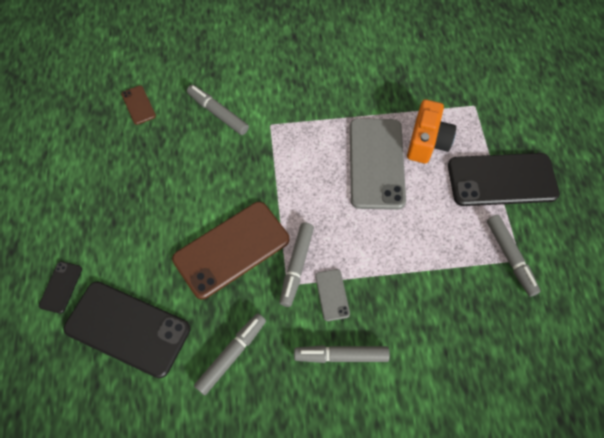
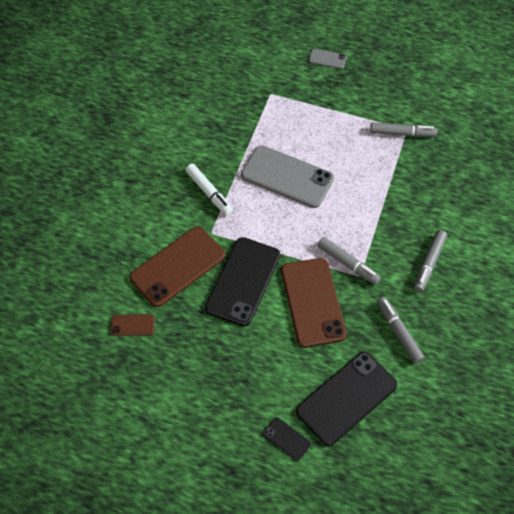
camera: 65 degrees left, 5 degrees down
(218, 113) = (178, 266): grey marker -> brown phone
(316, 103) = (209, 193): none -> white marker
(332, 295) = (381, 250): grey phone -> grey phone (327, 59)
(427, 142) = (286, 137): orange camera -> none
(502, 180) = (341, 108): black phone -> black phone (243, 281)

